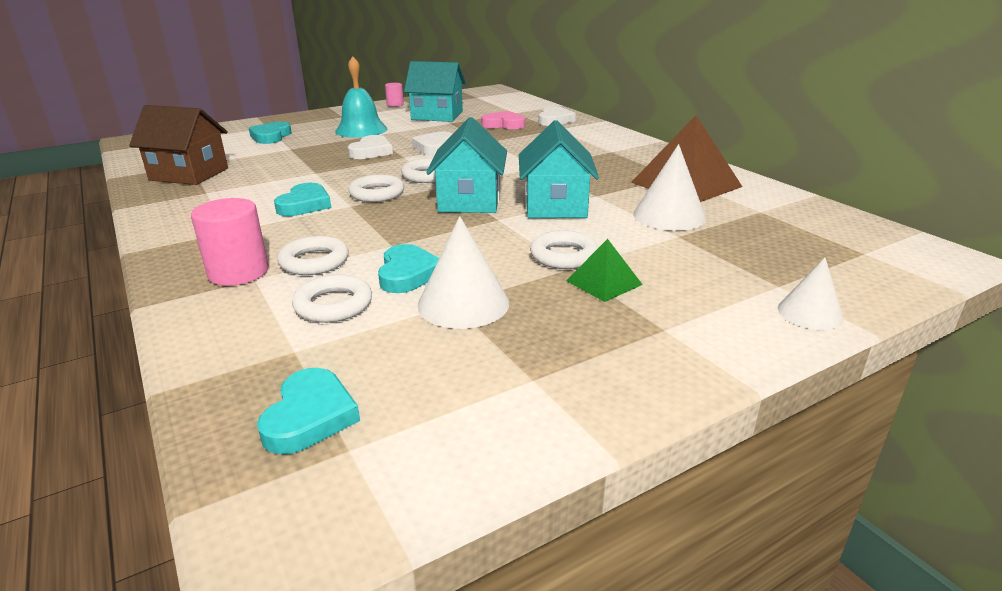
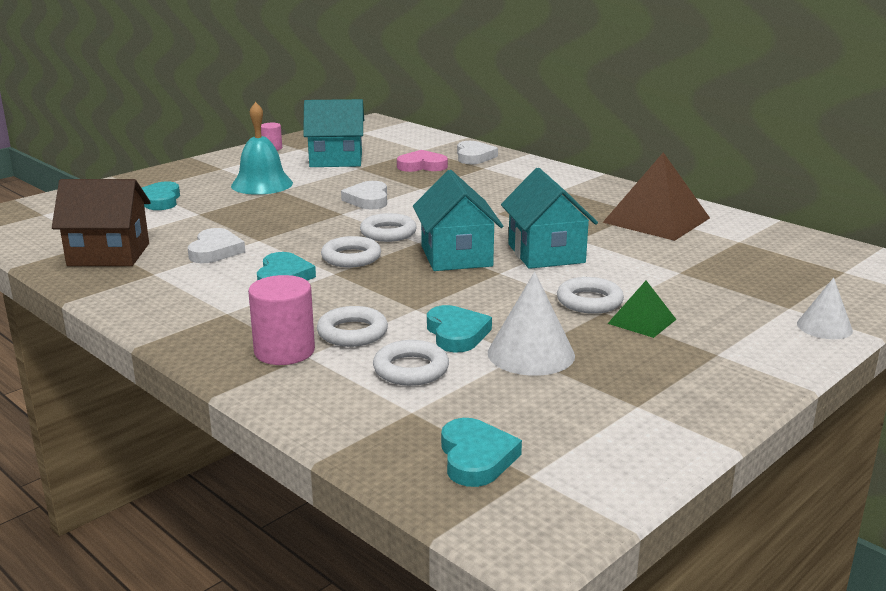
camera: 15 degrees left, 5 degrees down
(371, 151) = (299, 210): white heart -> white heart (215, 251)
(669, 216) = (660, 253): white cone -> none

